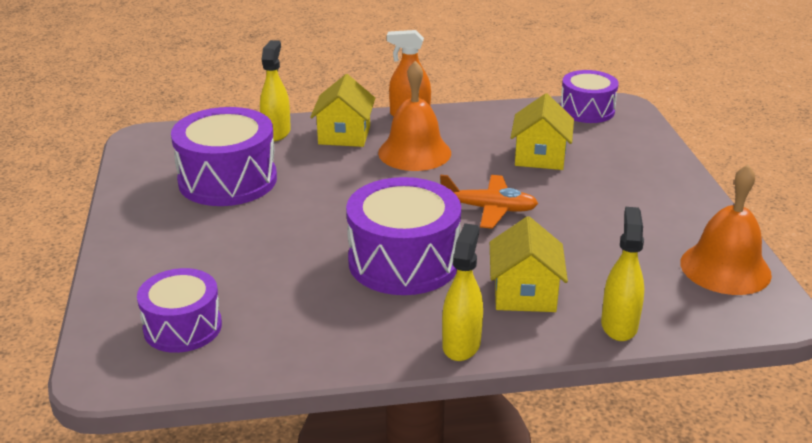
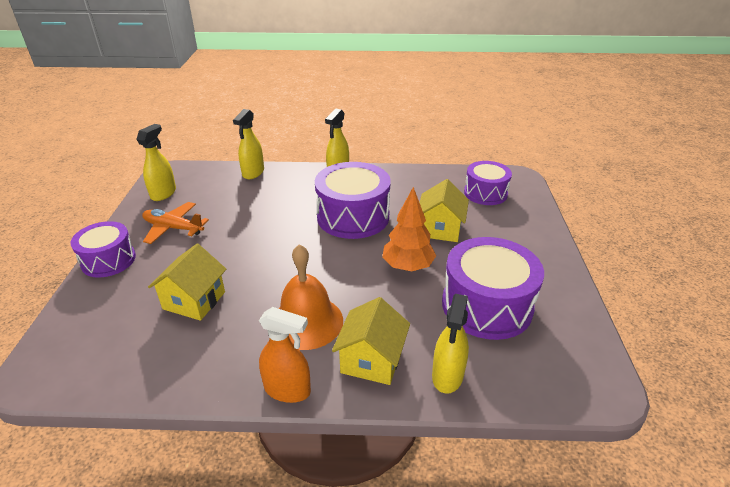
camera: 170 degrees left, 5 degrees up
(316, 207) = (407, 266): none -> orange tree
(489, 209) = (275, 249): orange plane -> orange plane (173, 228)
(524, 294) = (290, 191): yellow house -> yellow house (440, 229)
(587, 110) = (81, 370): purple drum -> purple drum (108, 260)
(725, 268) = (163, 193): orange bell -> yellow spray bottle

